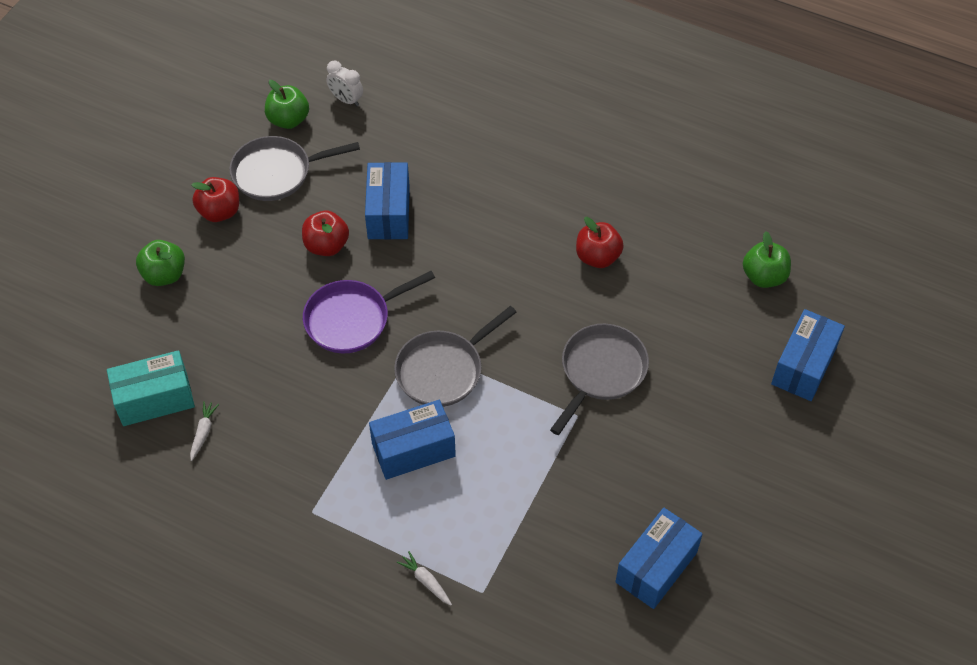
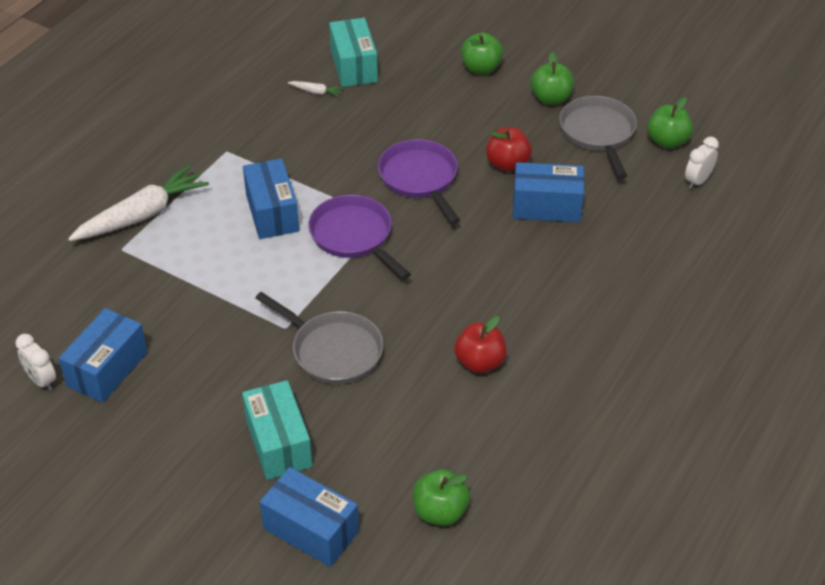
camera: 95 degrees right, 10 degrees down
(220, 212) = (551, 98): red apple -> green apple
(426, 581) = (142, 215): white carrot -> white carrot, size x2.41
(443, 370) = (354, 236): grey pan -> purple pan
(656, 567) = (107, 369): blue box -> blue box turned 75 degrees clockwise
(682, 628) = (41, 380): none -> white clock
(718, 402) = (278, 443): none -> turquoise box

